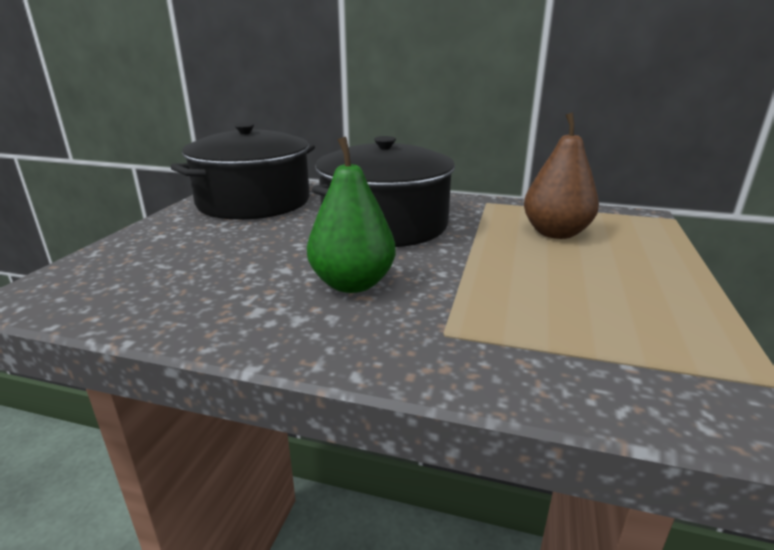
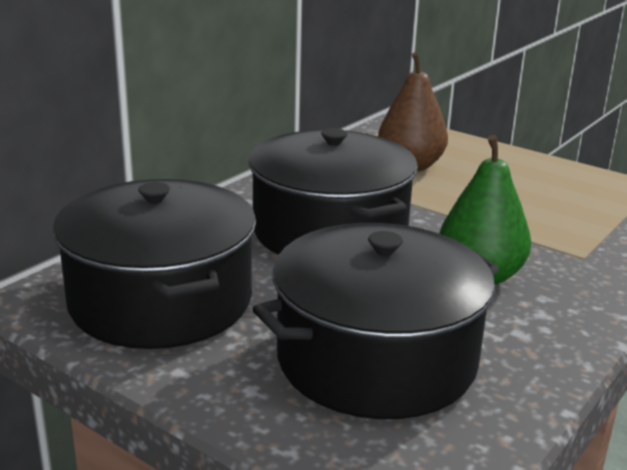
camera: 70 degrees left, 0 degrees up
(199, 262) = (376, 359): none -> black pot

